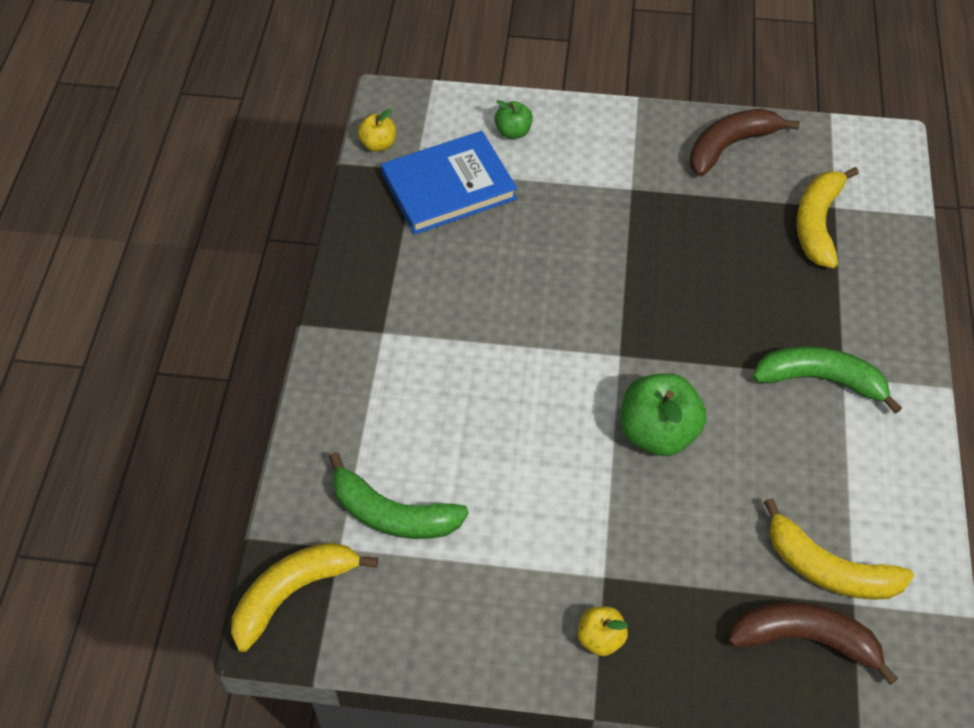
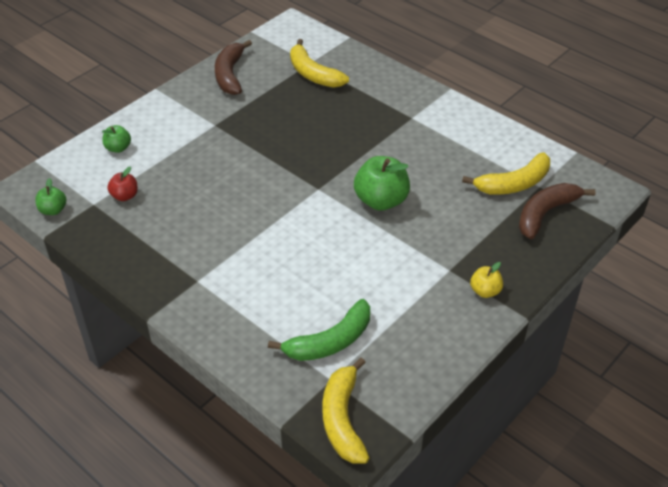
camera: 55 degrees left, 10 degrees down
(378, 144) = (53, 210): yellow apple -> green apple
(449, 187) = (125, 196): blue book -> red apple
(820, 380) = (406, 126): green banana -> none

